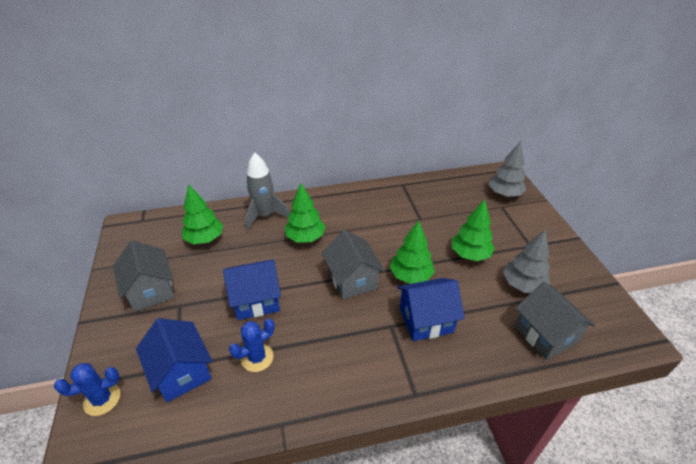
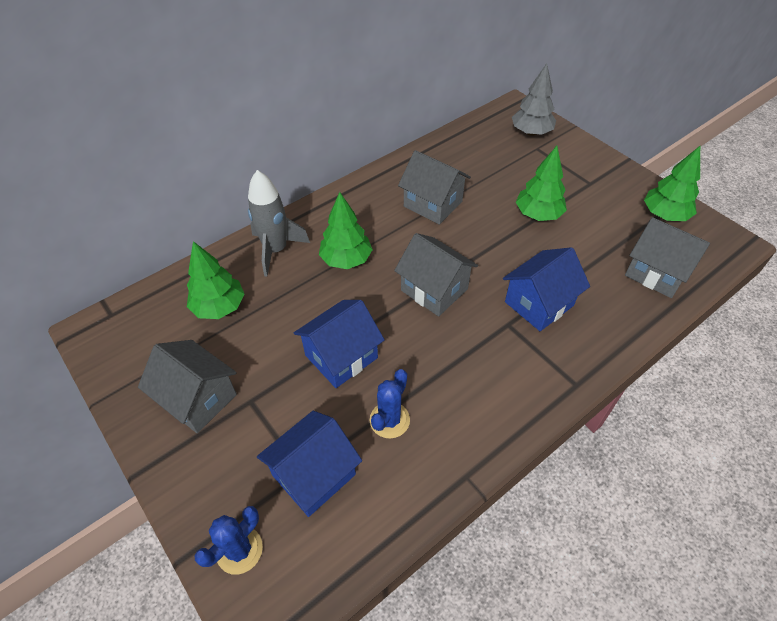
camera: 25 degrees left, 10 degrees up
(182, 372) = (314, 475): blue house -> blue house turned 75 degrees counterclockwise
(392, 220) = (432, 204): none -> grey house
(410, 276) = (493, 261): green tree -> green tree (664, 215)
(523, 285) = (607, 229): grey tree -> none

